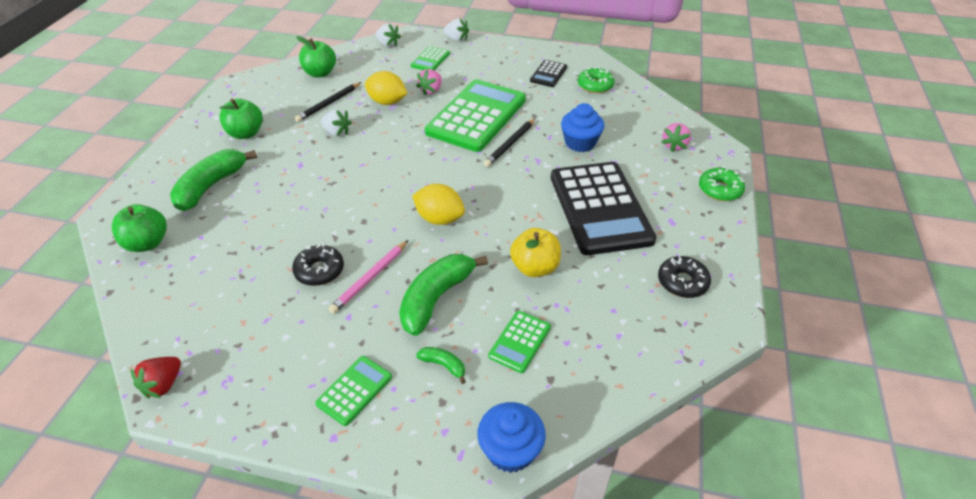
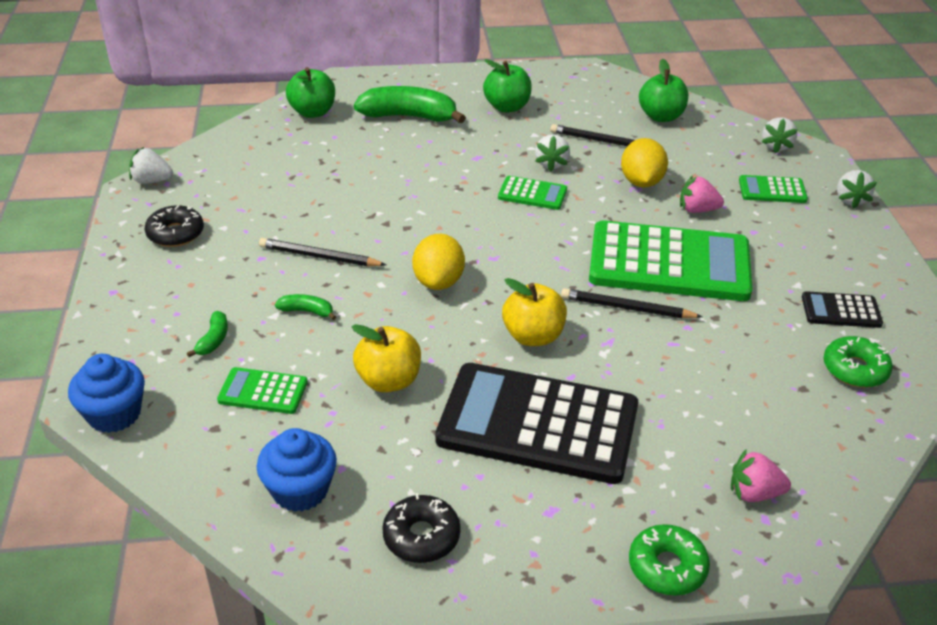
camera: 70 degrees right, 5 degrees down
(163, 385) = (152, 181): red strawberry -> white strawberry
(319, 270) = (317, 220): black donut -> black donut (175, 233)
(354, 390) = (168, 288): green calculator -> green calculator (532, 194)
(370, 278) = (319, 257): pink pencil -> black pencil
(436, 298) = (307, 311): green banana -> green banana, size x0.46
(519, 189) = (533, 336): none -> yellow apple
(580, 143) = (680, 378): blue cupcake -> blue cupcake (300, 490)
(599, 208) = (538, 424): black calculator -> black calculator turned 45 degrees clockwise

